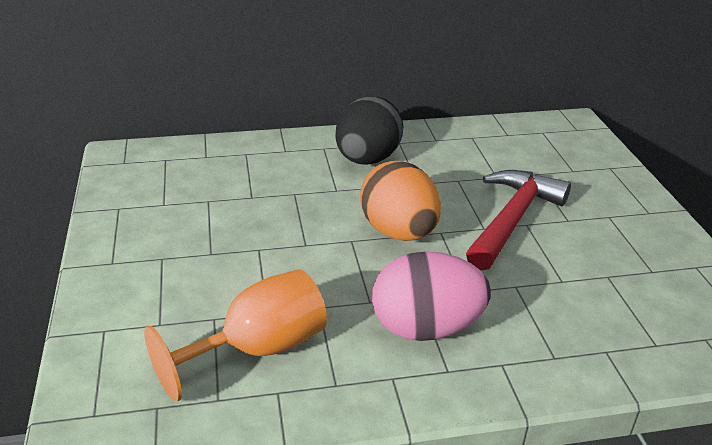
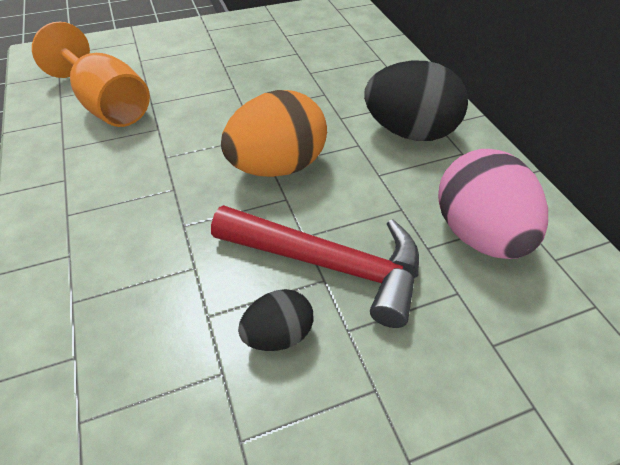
camera: 80 degrees right, 15 degrees up
(426, 328) = (126, 196): pink egg -> pink egg (477, 233)
(574, 249) = (278, 334): none -> black egg

